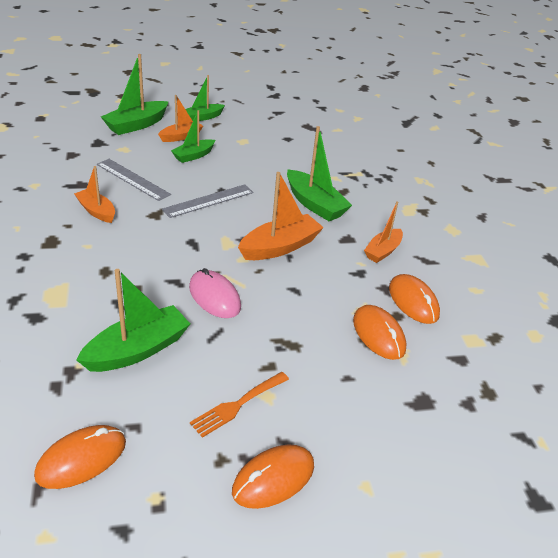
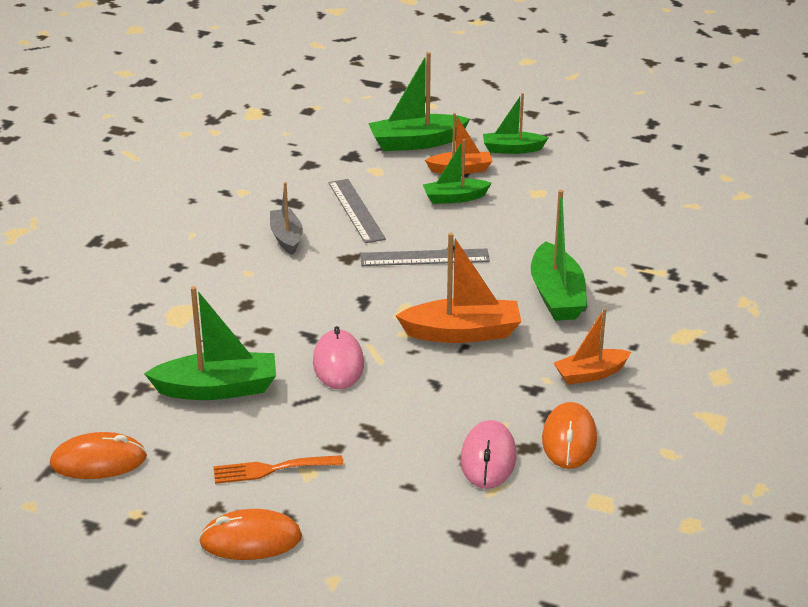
camera: 35 degrees right, 5 degrees down
(96, 211) = (286, 238): orange boat -> grey boat
(378, 334) = (488, 458): orange mouse -> pink mouse

